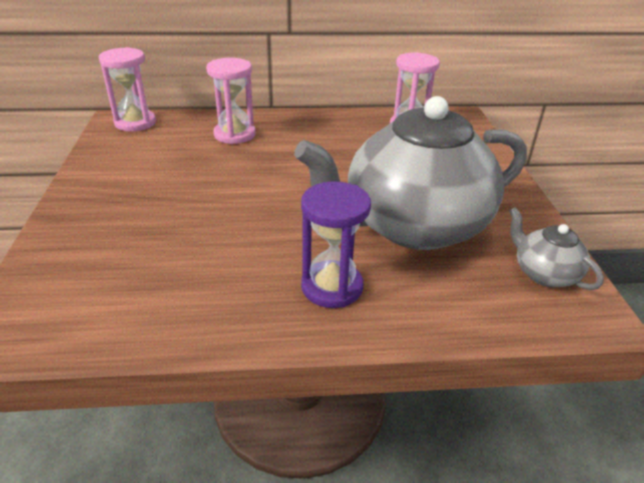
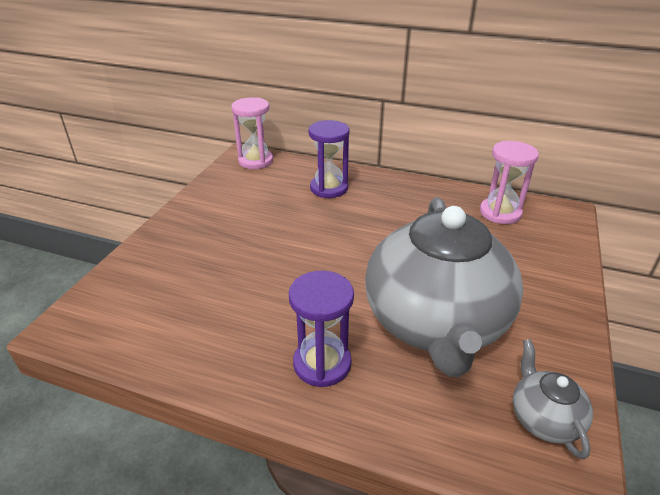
camera: 25 degrees right, 0 degrees up
(234, 134) = (329, 188): pink hourglass -> purple hourglass
(412, 226) = (435, 323): grey teapot -> grey teapot turned 90 degrees counterclockwise

